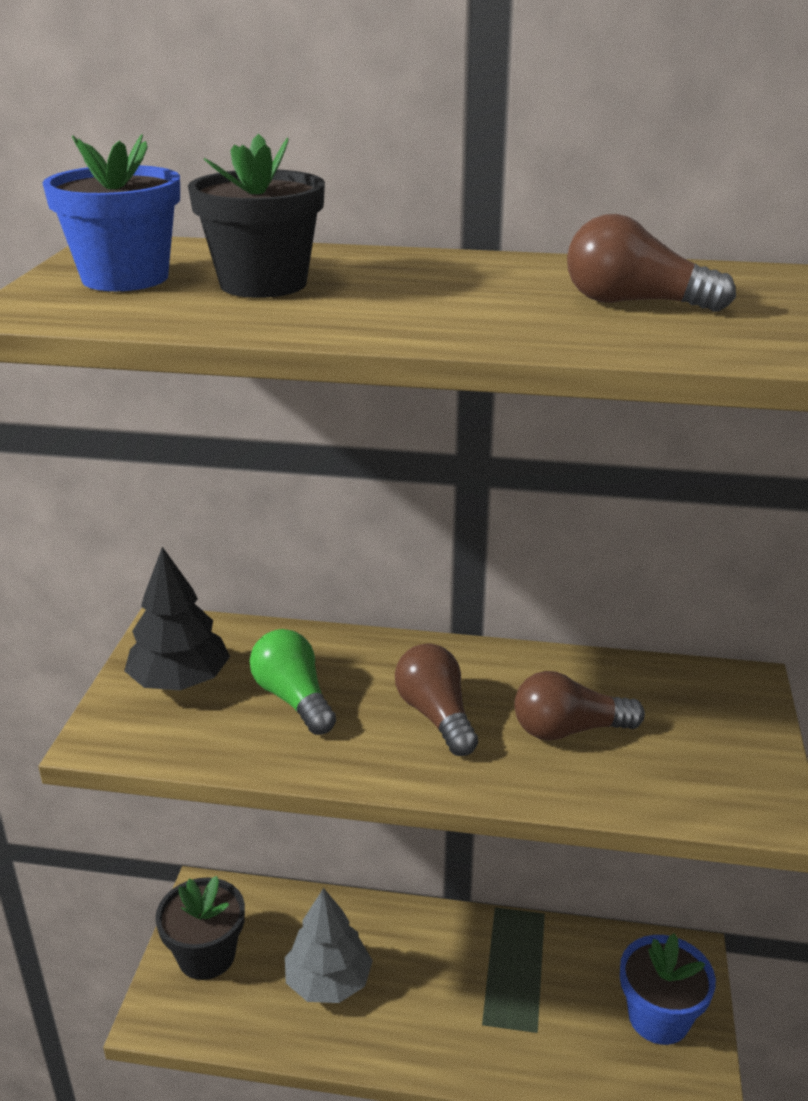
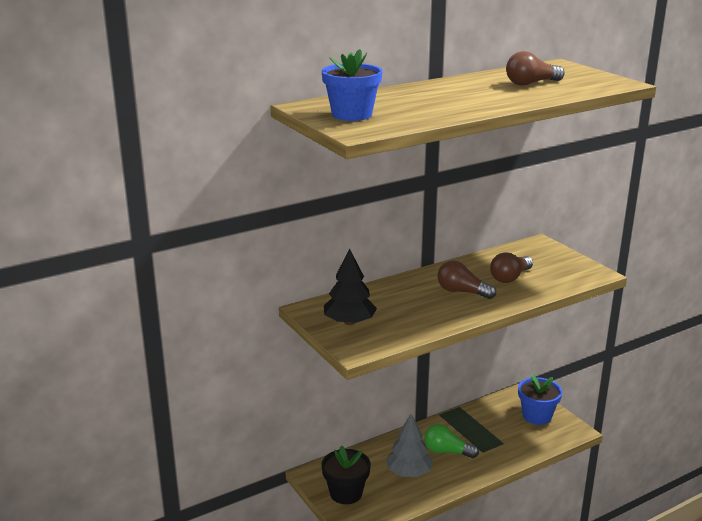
camera: 40 degrees left, 5 degrees down
(263, 284) = (406, 105): black flower pot -> none
(294, 699) = (404, 308): green light bulb -> green light bulb (447, 451)

